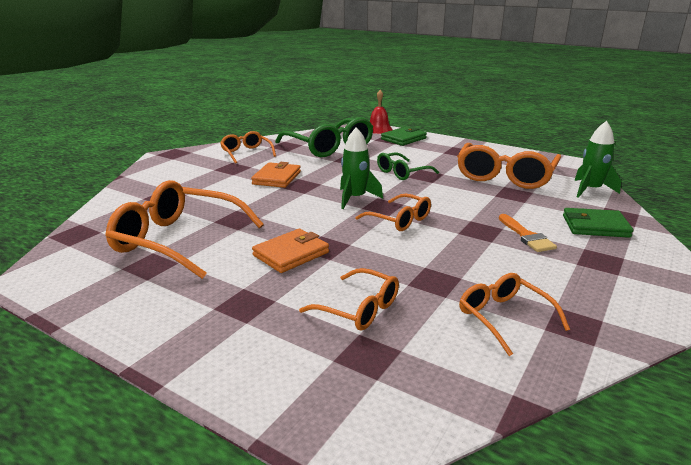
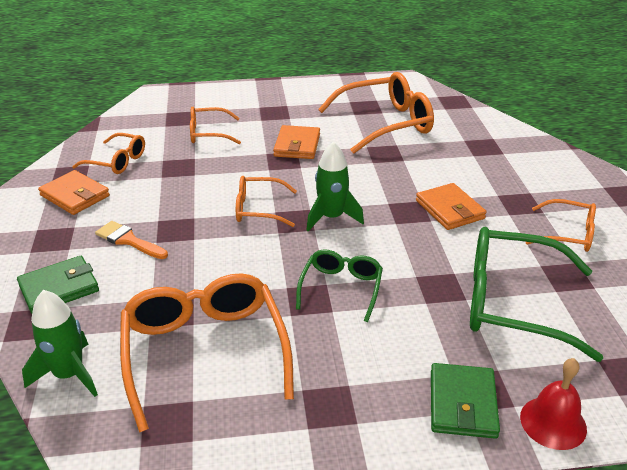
camera: 140 degrees right, 10 degrees up
(571, 293) = (75, 195): none -> orange wallet

